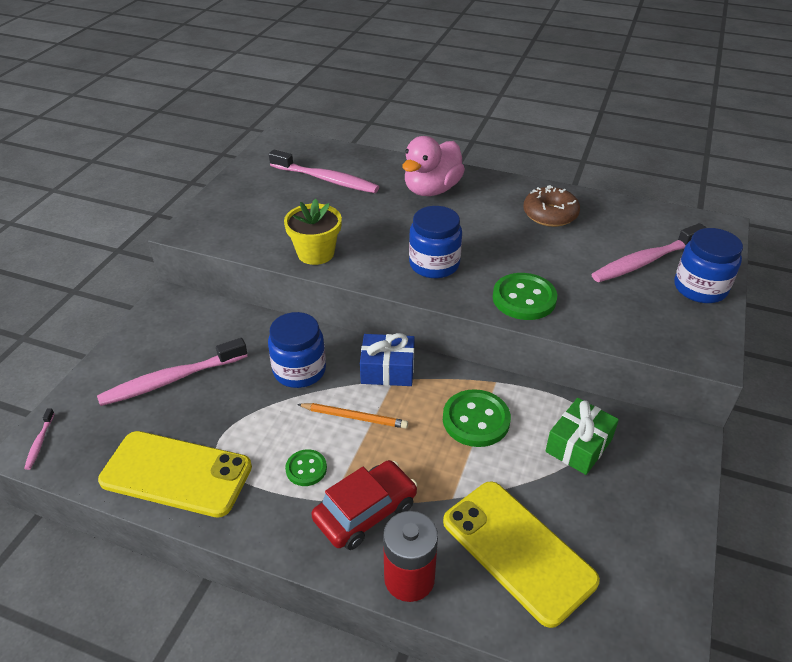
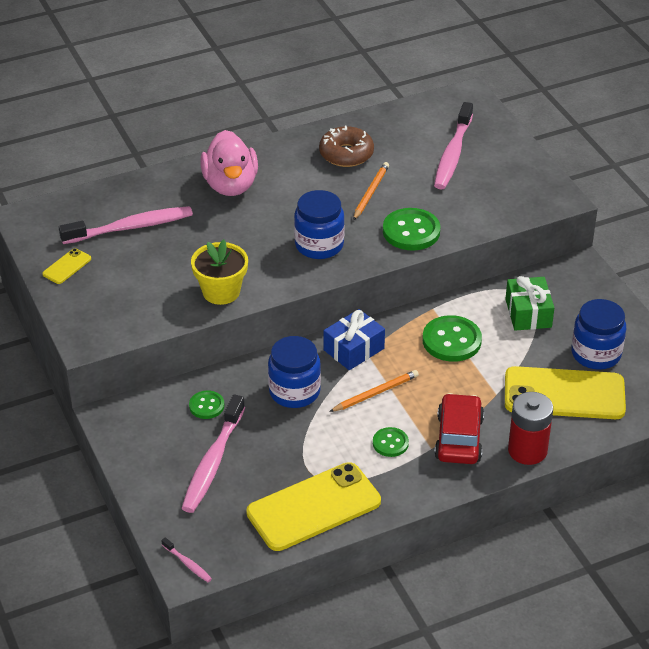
camera: 45 degrees left, 0 degrees up
(230, 336) = (206, 406): none -> green button
(252, 180) = (67, 266): none -> yellow phone
(530, 251) = (370, 193): none -> orange pencil
(700, 288) = (507, 154): blue jar -> blue jar (596, 354)

